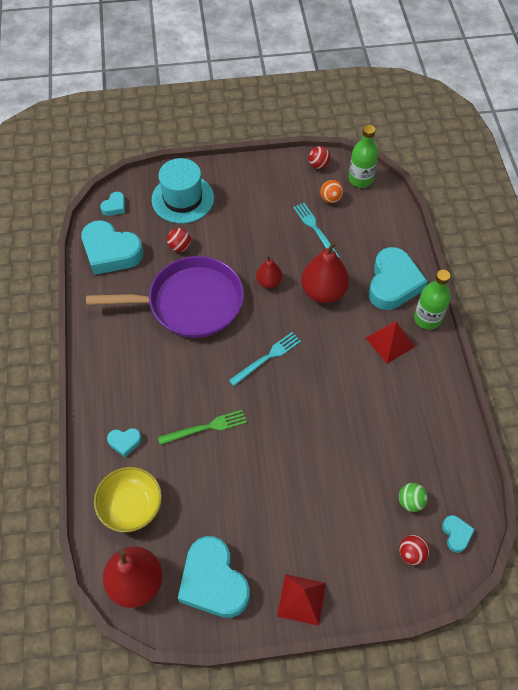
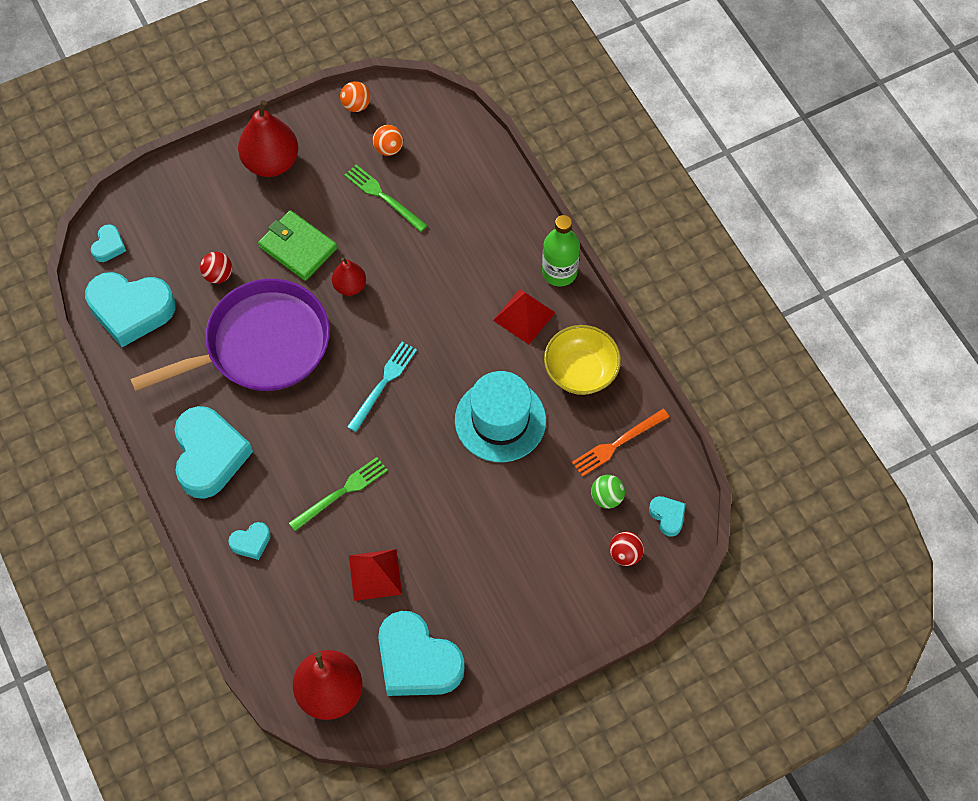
camera: 20 degrees left, 5 degrees up
(131, 506) = (289, 612): yellow bowl -> yellow bowl (581, 371)
(182, 199) = (195, 207): turquoise hat -> turquoise hat (500, 420)
(242, 245) = (298, 248): none -> green wallet
(301, 599) = (521, 645): red pyramid -> red pyramid (375, 574)
(315, 229) = (383, 197): turquoise fork -> green fork
(318, 165) = (356, 105): red ball -> orange ball
(323, 291) = (422, 277): red pear -> red pear (271, 162)
(360, 179) = (417, 109): green bottle -> none
(393, 283) = (504, 240): turquoise heart -> turquoise heart (209, 455)
(433, 461) = (617, 443): none -> orange fork

